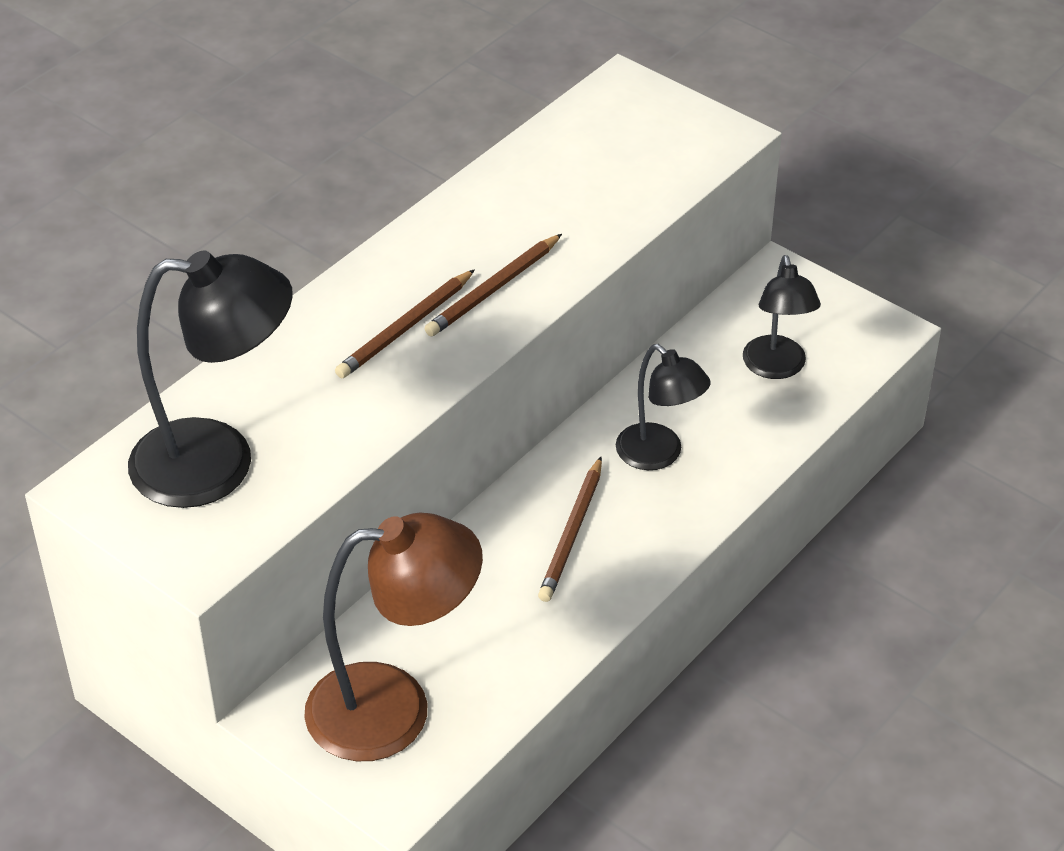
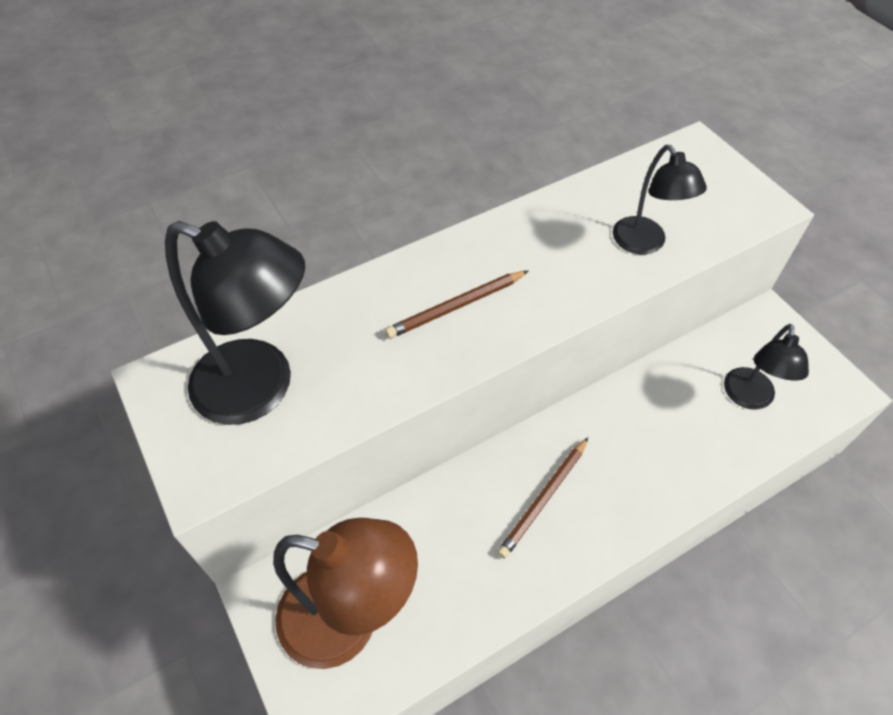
camera: 20 degrees right, 10 degrees up
(494, 289) = (538, 291): brown pencil -> none
(659, 455) = (633, 448): black lamp -> black lamp (644, 244)

